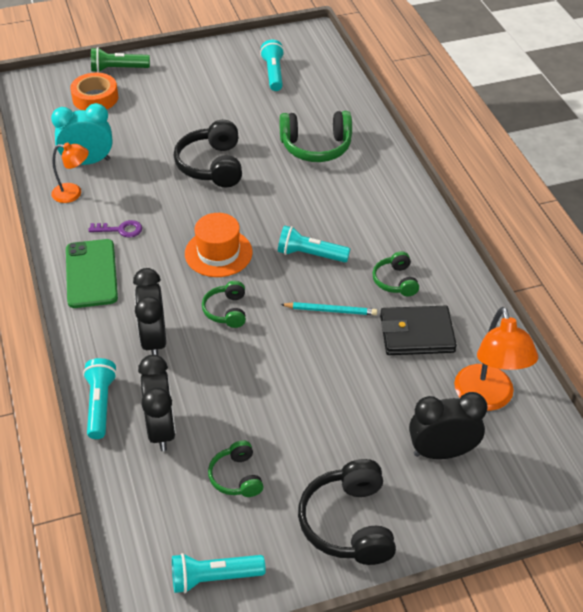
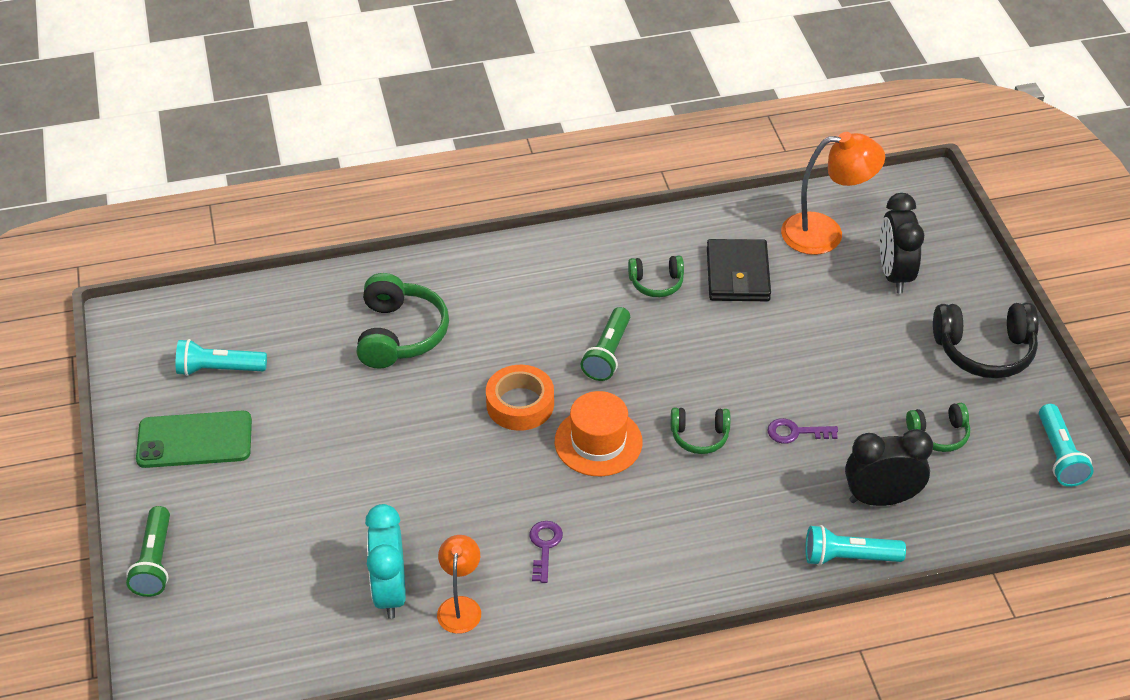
camera: 85 degrees left, 0 degrees up
(91, 274) = (628, 576): green phone -> green phone (194, 440)
(95, 98) = (228, 589): orange tape -> orange tape (520, 404)
(154, 340) = (747, 507): black clock -> none
(212, 165) = (422, 445): black headphones -> none
(234, 372) = (795, 432): none -> purple key
(310, 254) = (607, 354): turquoise flashlight -> green flashlight
(330, 310) = (701, 342): turquoise pencil -> none

